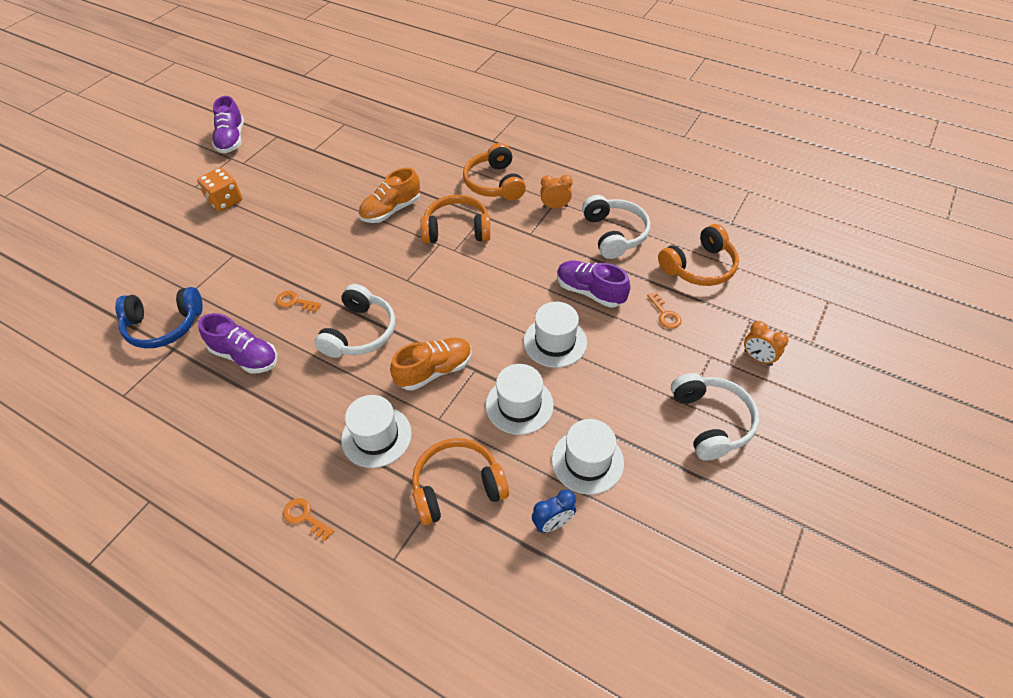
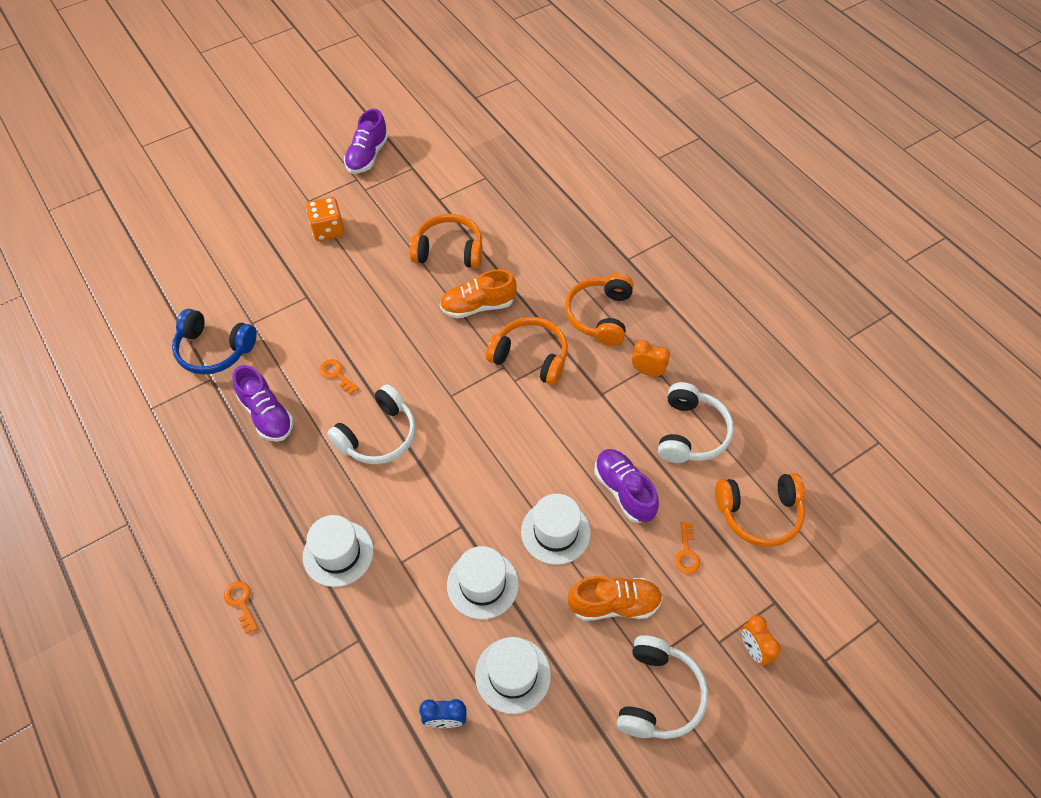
camera: 25 degrees right, 5 degrees up
(434, 371) = (424, 509): orange shoe -> orange shoe (614, 604)
(457, 487) = (381, 640): orange headphones -> orange headphones (449, 250)

